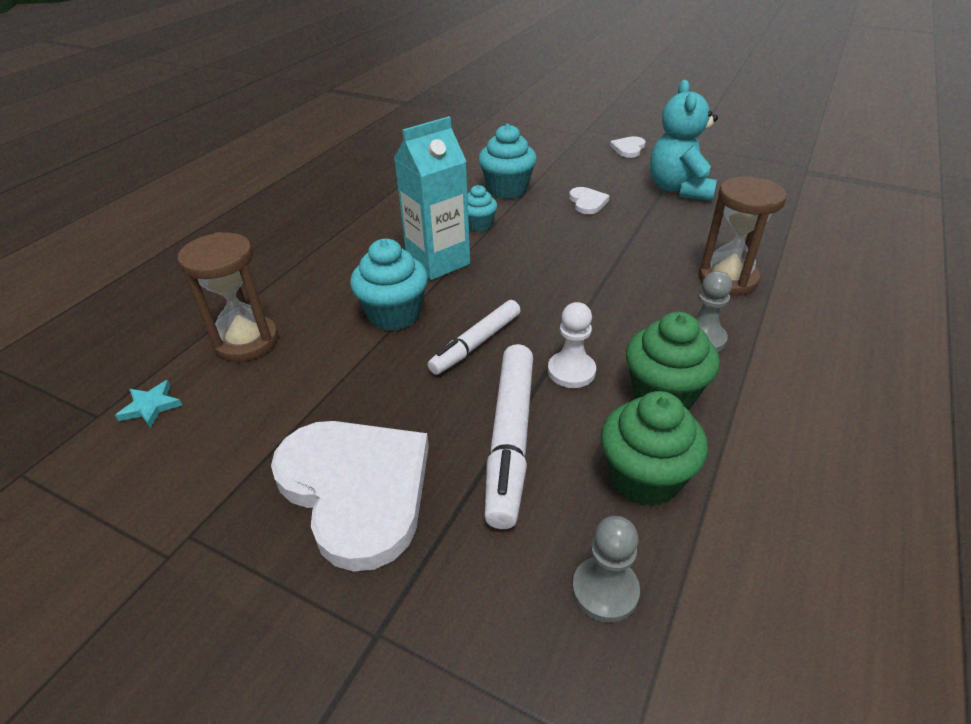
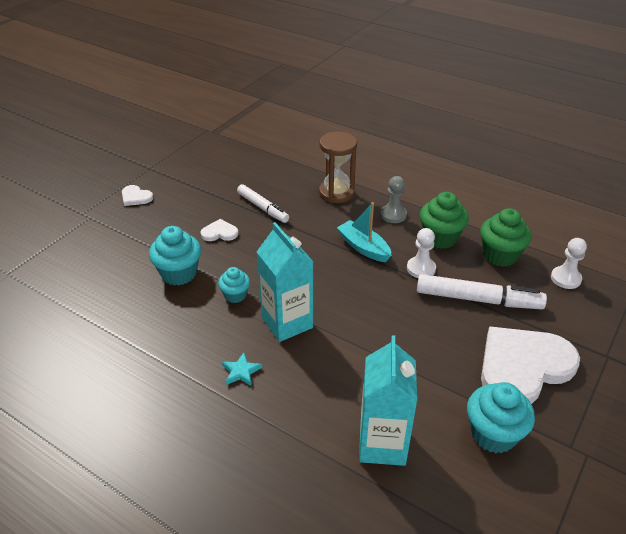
camera: 85 degrees left, 0 degrees up
(151, 406) = (461, 498): turquoise star -> turquoise star (241, 371)
(246, 341) = (382, 444): brown hourglass -> turquoise carton
(394, 315) = (355, 350): turquoise cupcake -> turquoise cupcake (493, 434)
(476, 343) = (392, 308): white marker -> white marker (262, 208)
(602, 311) = (363, 247): none -> turquoise boat
(605, 590) = (565, 278): grey pawn -> white pawn
(679, 189) = (217, 187): turquoise teddy bear -> none

